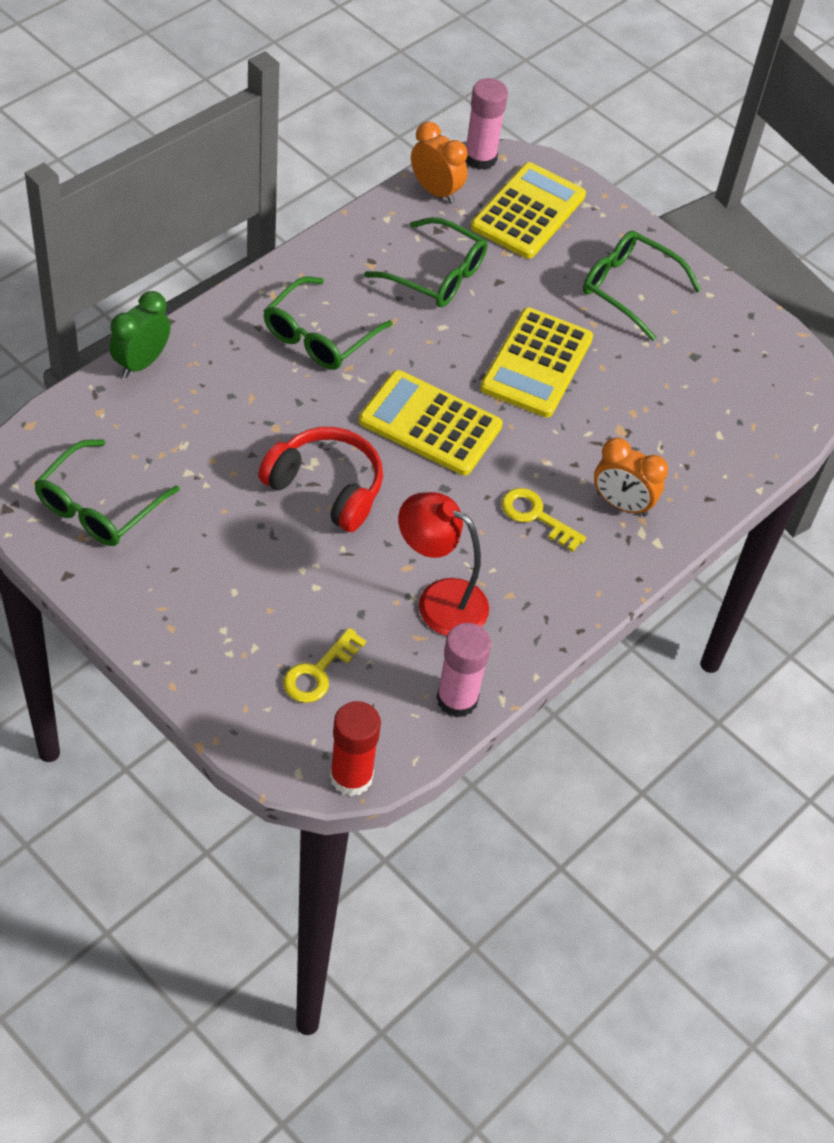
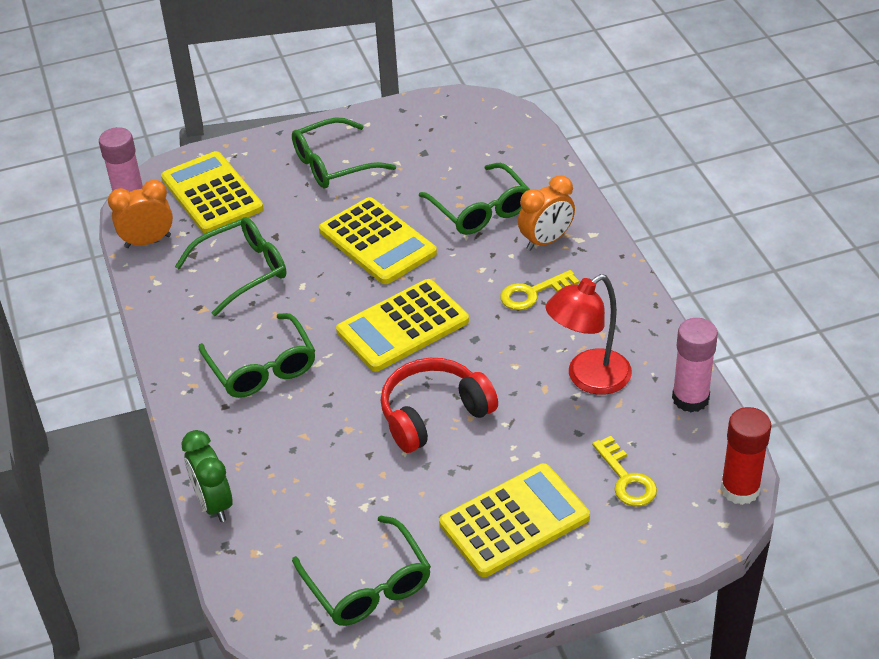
camera: 55 degrees left, 10 degrees down
(222, 594) = (514, 521): none -> yellow calculator
(635, 433) = (480, 210): none -> green glasses

